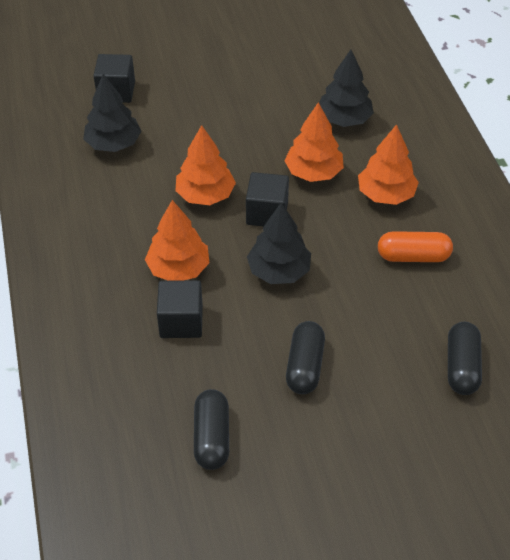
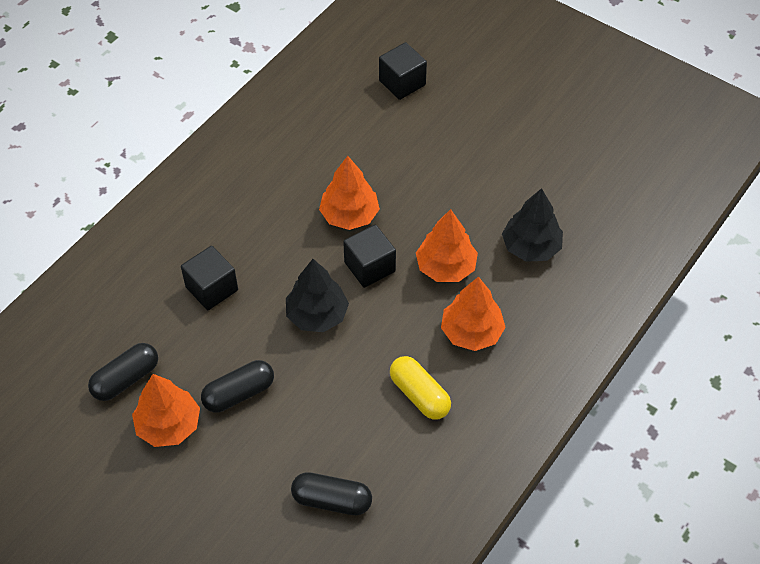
camera: 50 degrees right, 5 degrees up
(113, 144) = (345, 122): black tree -> none
(178, 268) = (260, 251): orange tree -> orange tree (169, 425)
(413, 256) = (419, 395): orange capsule -> yellow capsule
(461, 367) = (332, 500): black capsule -> black capsule turned 45 degrees clockwise

